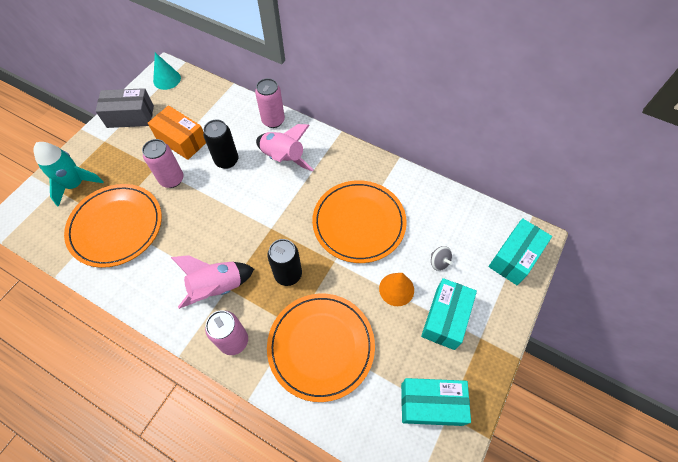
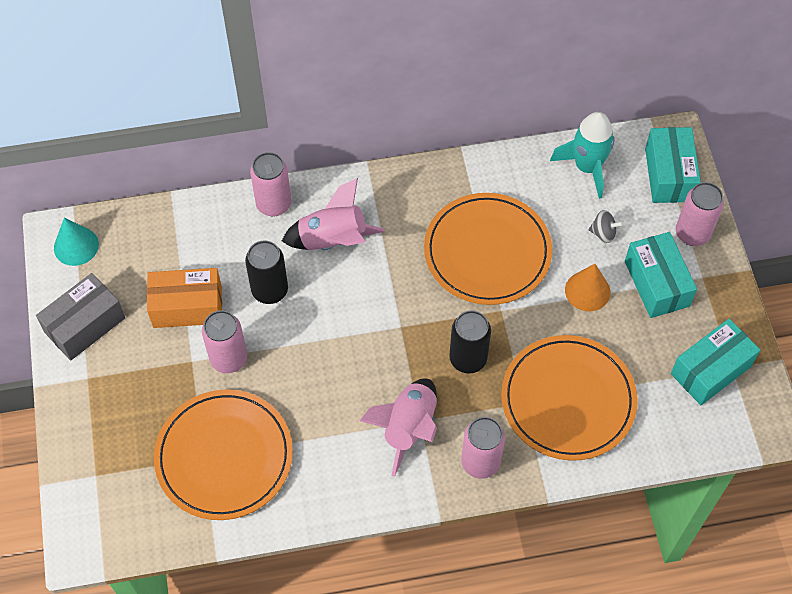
camera: 40 degrees left, 0 degrees up
(75, 184) = (116, 451): turquoise rocket -> turquoise rocket (587, 167)
(498, 304) = (692, 233): none -> pink can

